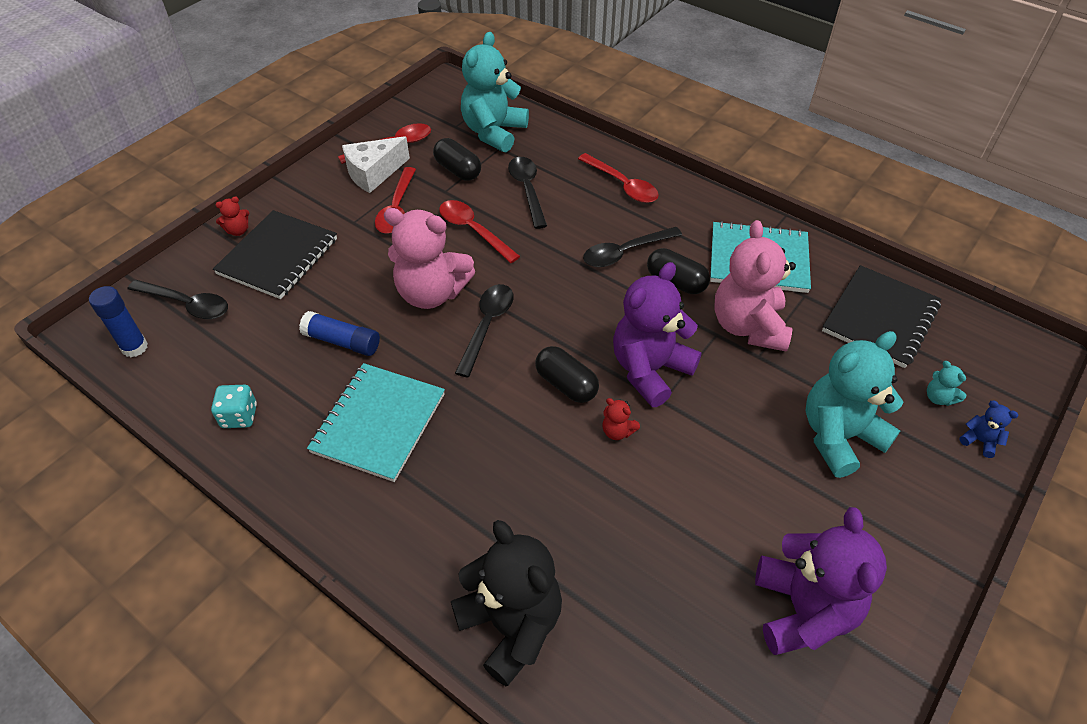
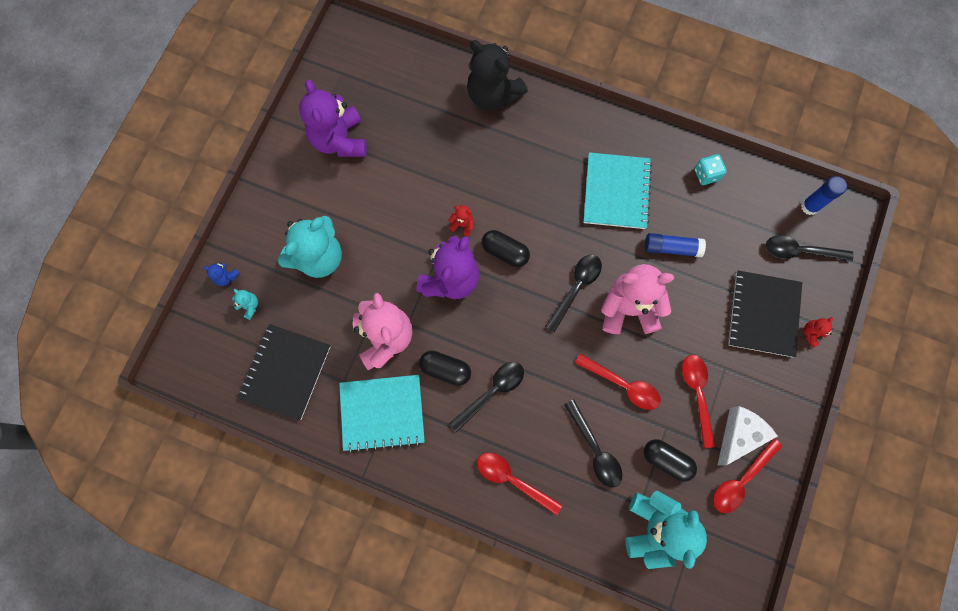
camera: 165 degrees right, 25 degrees up
(487, 326) = (576, 288): black spoon -> black spoon turned 150 degrees counterclockwise

